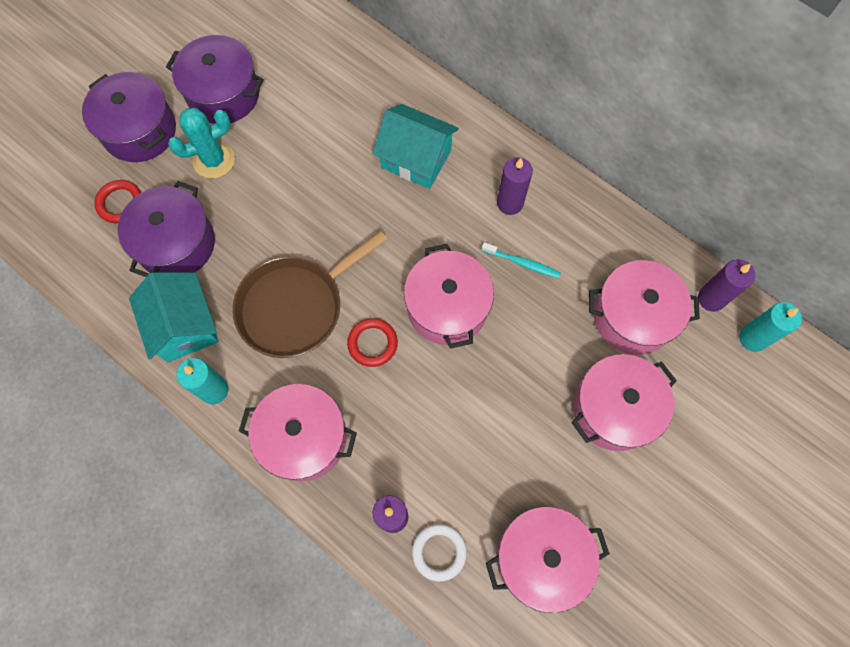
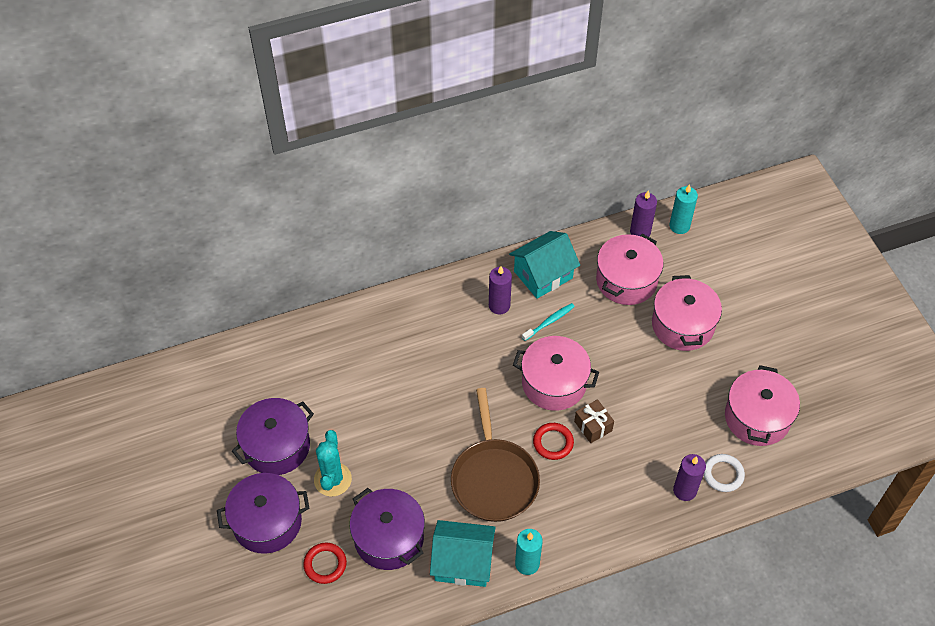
camera: 60 degrees left, 15 degrees down
(304, 438) = (598, 520): pink pot -> none
(416, 159) = (425, 344): turquoise house -> turquoise house (543, 275)
(417, 375) = (593, 426): none -> brown gift

